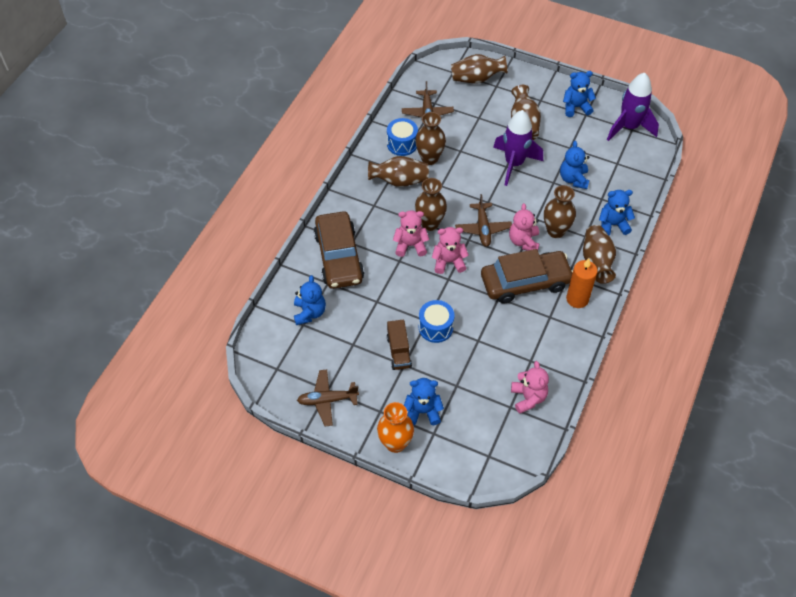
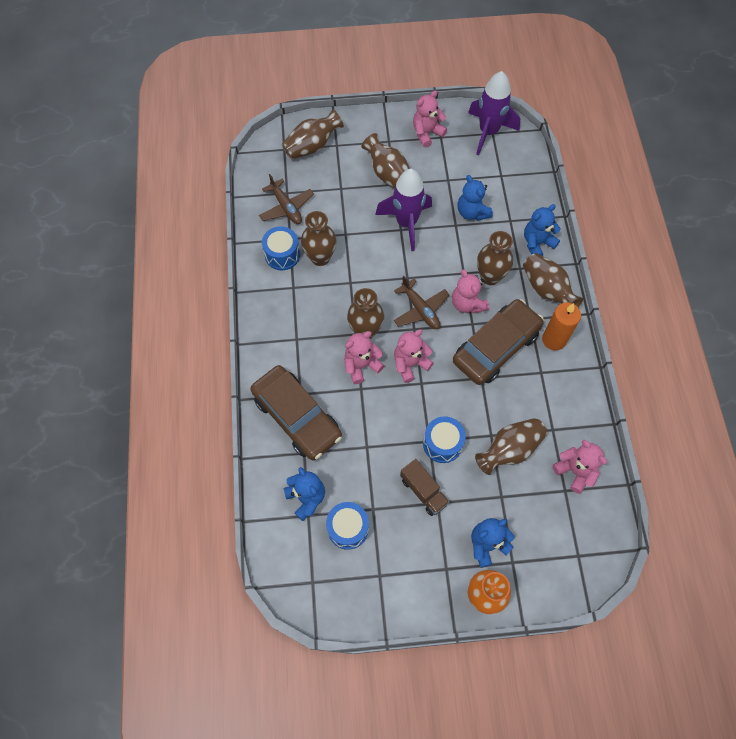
camera: 30 degrees left, 10 degrees up
(325, 347) = (348, 528): none -> blue drum
(327, 400) = (386, 588): brown plane -> none
(399, 181) = (305, 298): brown vase -> brown vase (509, 450)
(576, 107) = (427, 133): blue teddy bear -> pink teddy bear

